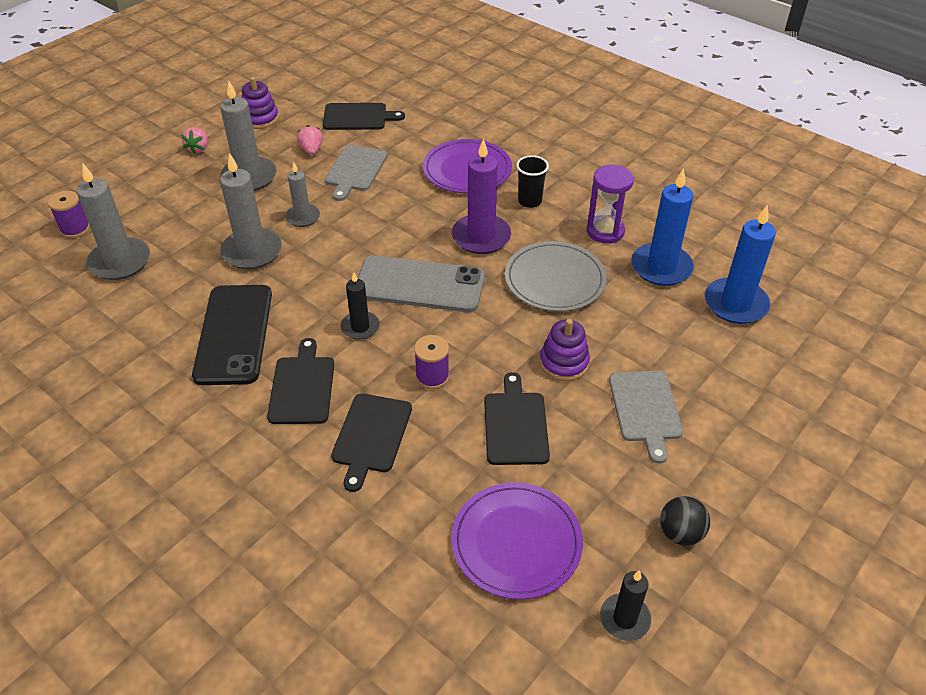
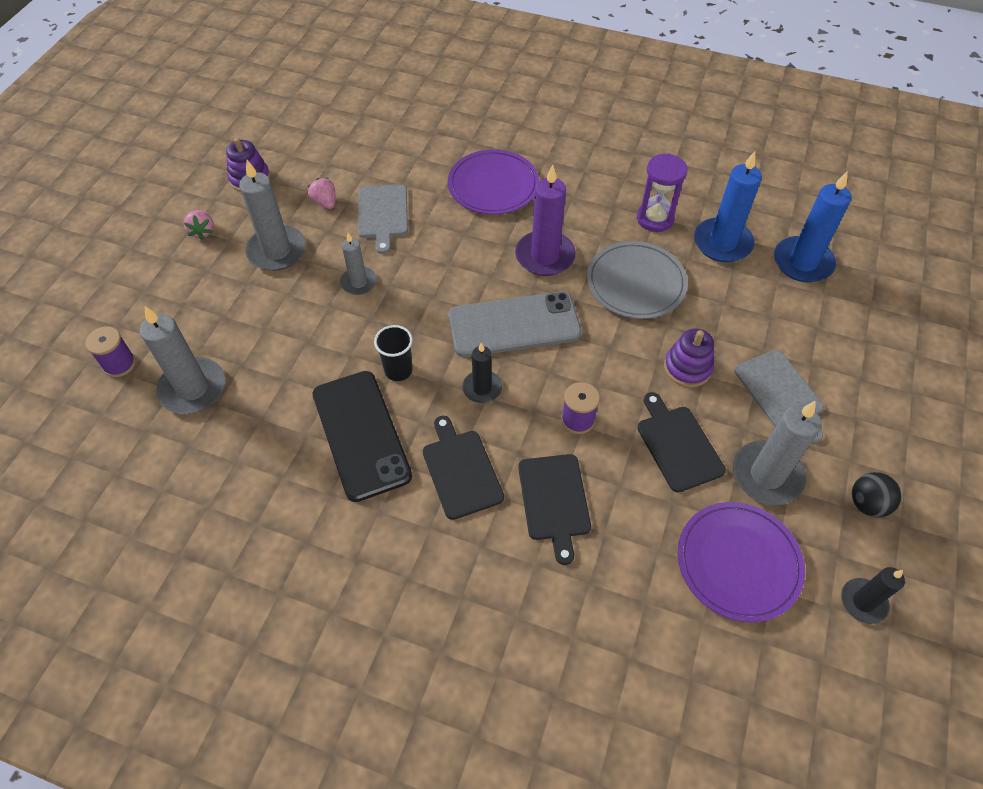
camera: 20 degrees left, 10 degrees up
(252, 251) = (328, 336): grey candle -> grey candle (767, 475)
(358, 117) = (352, 152): black cutting board -> none
(529, 201) = (570, 204): black cup -> black cup (398, 370)

